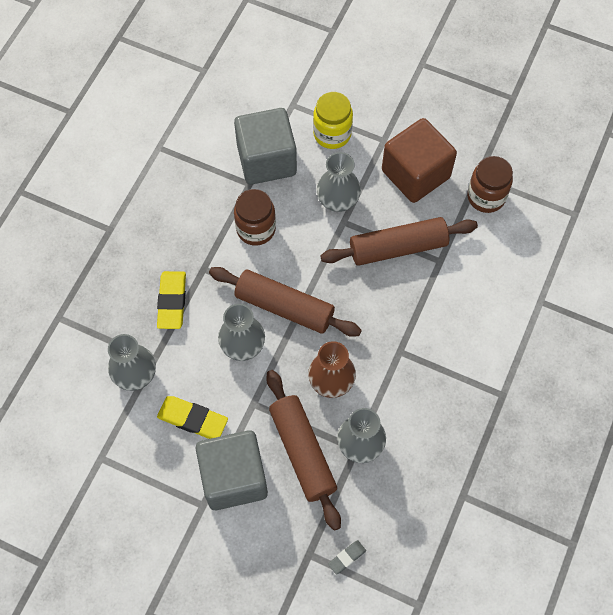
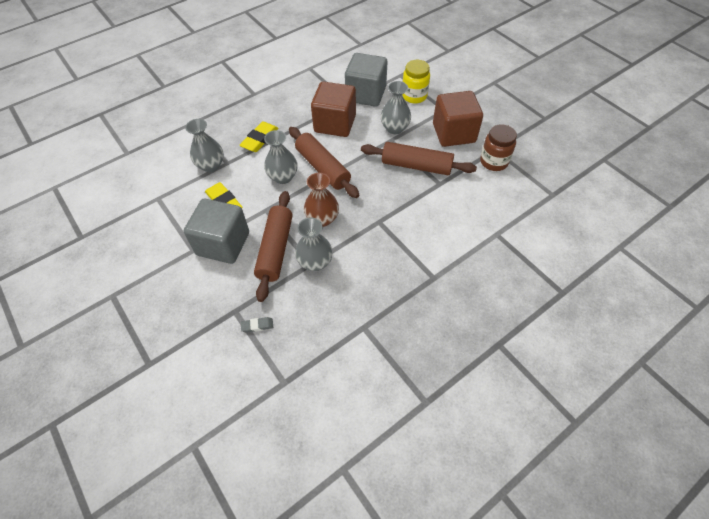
camera: 30 degrees right, 10 degrees down
(256, 229) = (335, 124): brown jar -> brown cube

